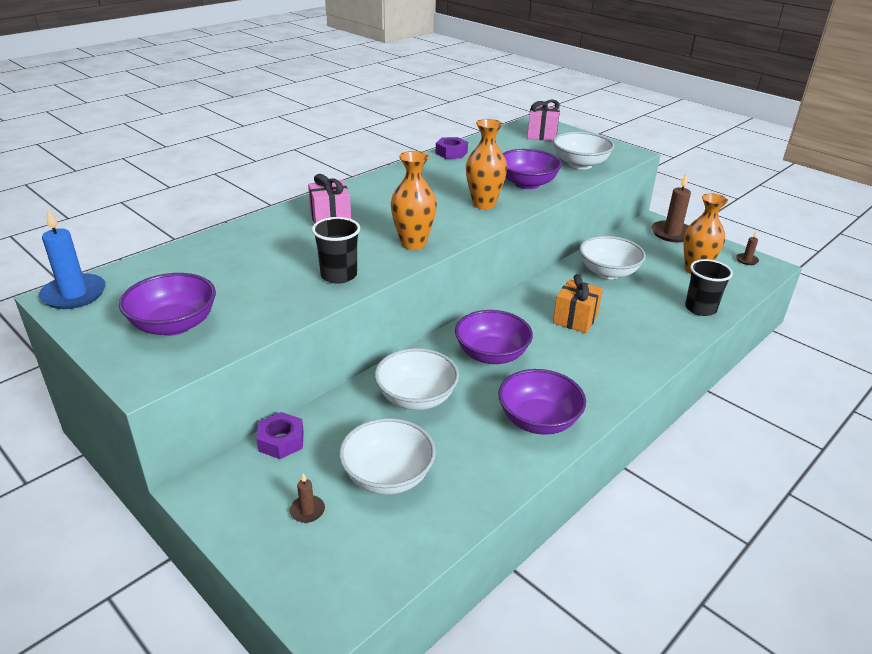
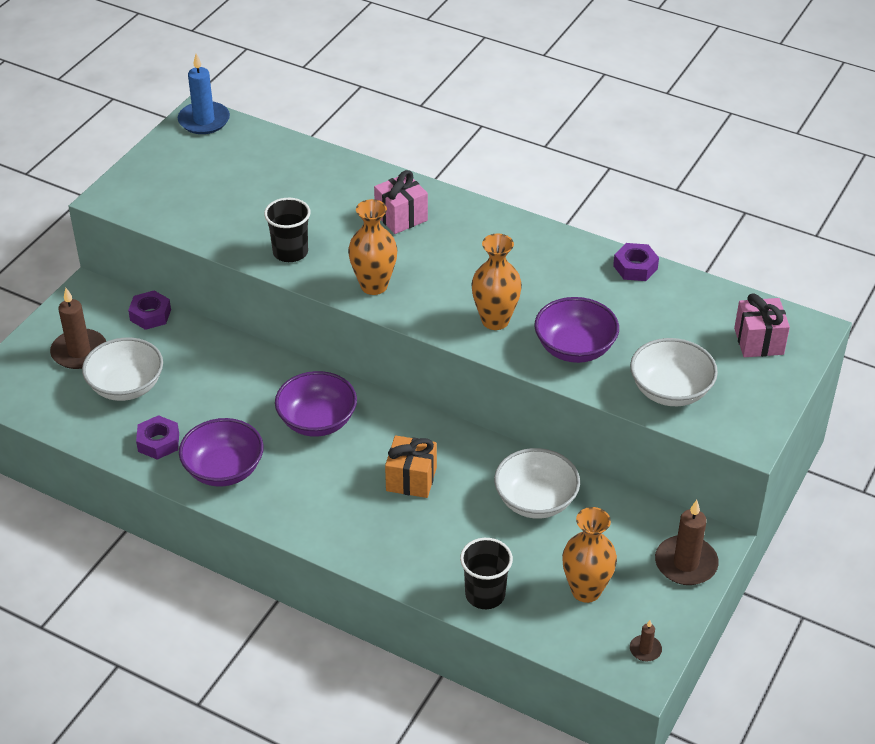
camera: 75 degrees right, 10 degrees up
(174, 325) = (179, 186): purple bowl -> none
(307, 510) = (79, 352): brown candle -> brown candle, size x2.04
(416, 397) = (231, 381): white bowl -> none
(486, 461) = (158, 442): none -> purple nut

